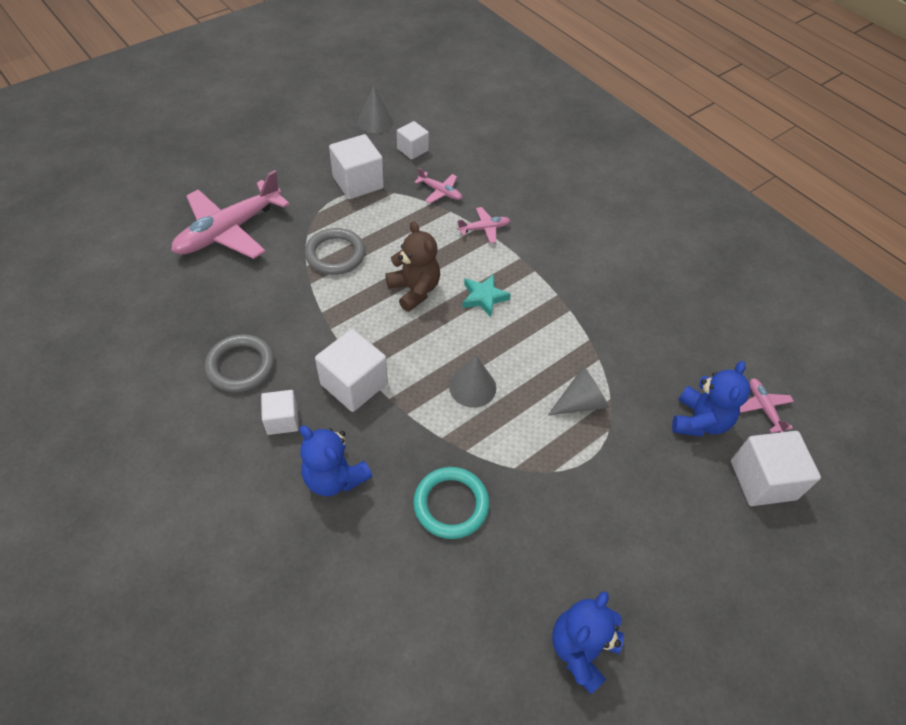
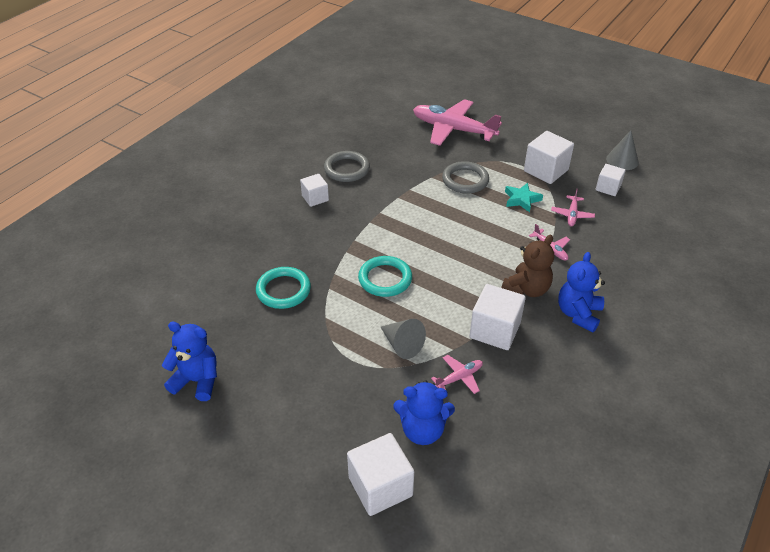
camera: 75 degrees right, 10 degrees down
(335, 477) = (283, 232): blue teddy bear -> blue teddy bear (578, 314)
(354, 384) = (358, 220): white cube -> white cube (495, 330)
(414, 290) = (457, 227): brown teddy bear -> brown teddy bear (526, 289)
(472, 387) = (385, 279): grey cone -> turquoise ring
(484, 297) = (475, 266): turquoise star -> turquoise star (521, 199)
(763, 408) = (462, 481): pink plane -> pink plane (459, 377)

